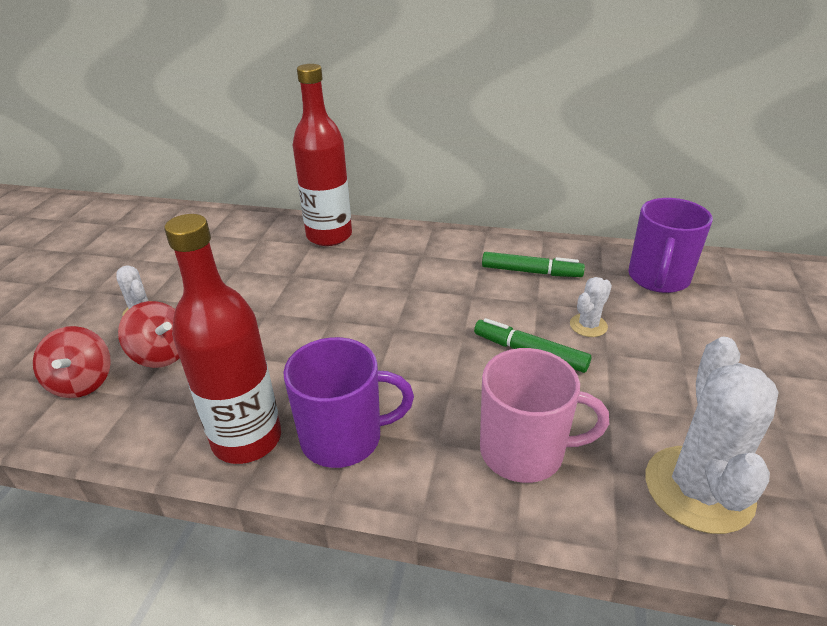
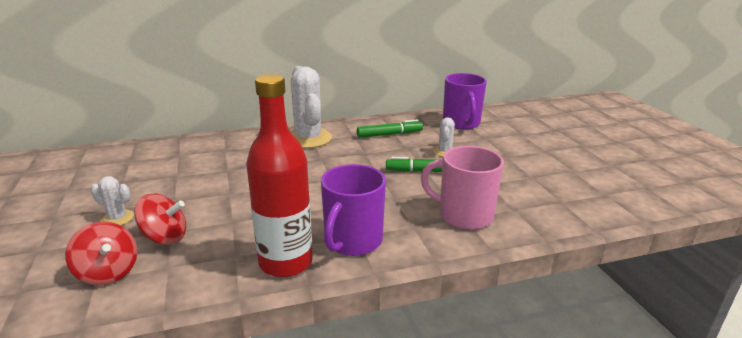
camera: 30 degrees left, 10 degrees down
(329, 236) = (234, 142): red bottle -> none
(344, 437) = (352, 241): purple mug -> purple mug turned 150 degrees clockwise
(524, 451) = (464, 215): pink mug -> pink mug turned 135 degrees counterclockwise
(698, 489) = (559, 204): white cactus -> white cactus (308, 138)

